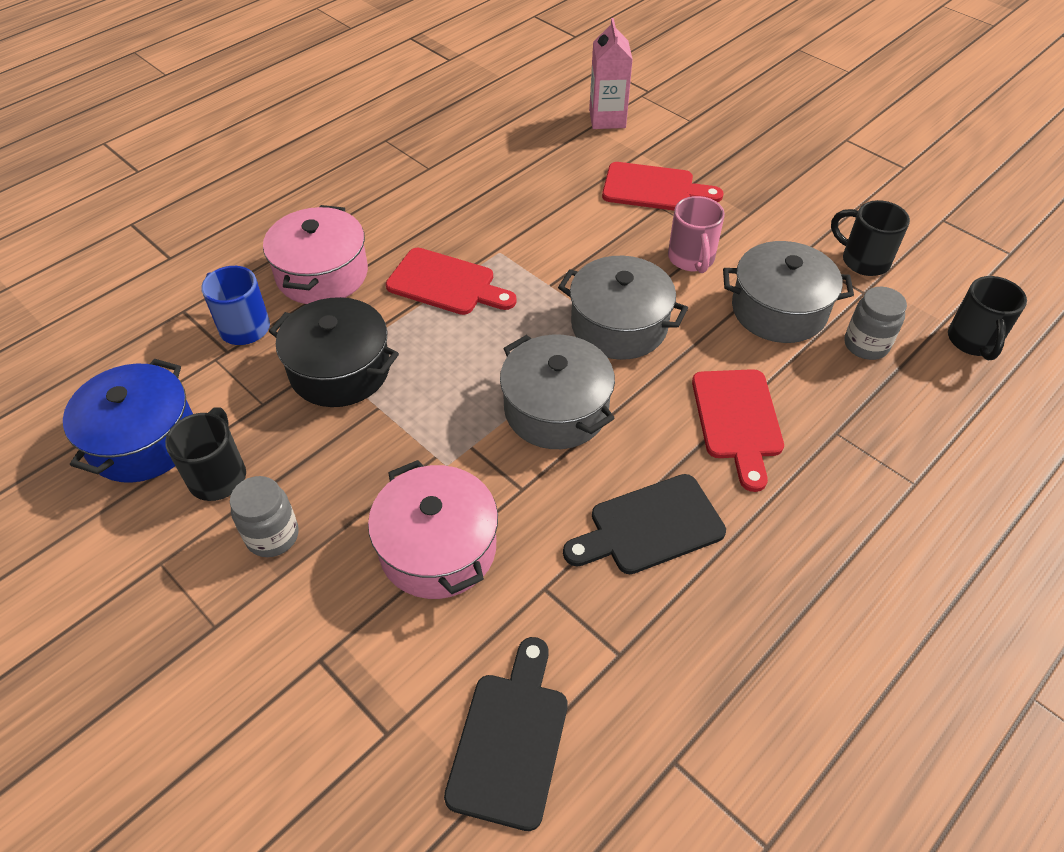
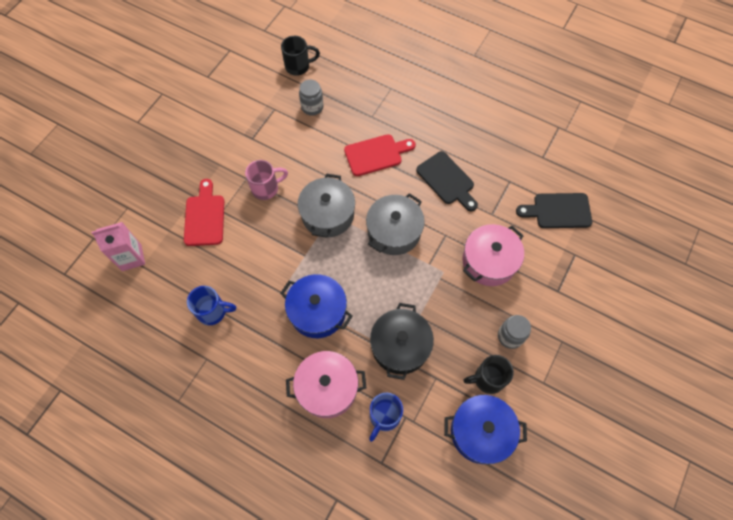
camera: 105 degrees left, 15 degrees up
(446, 284) = (317, 311): red cutting board -> blue pot
(494, 180) = (213, 311): none -> blue mug
(778, 310) = (297, 144): grey pot -> none
(863, 260) = (249, 110): black mug -> none

